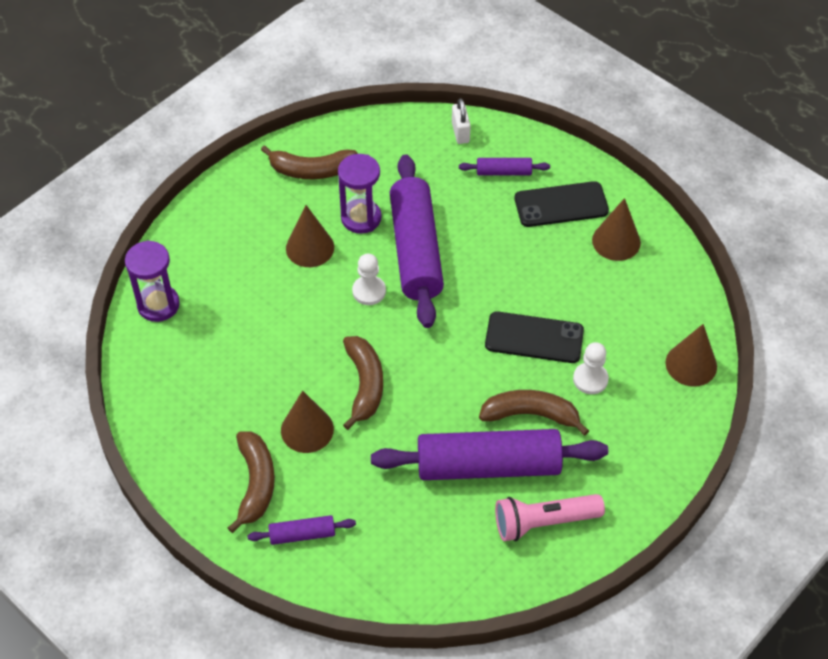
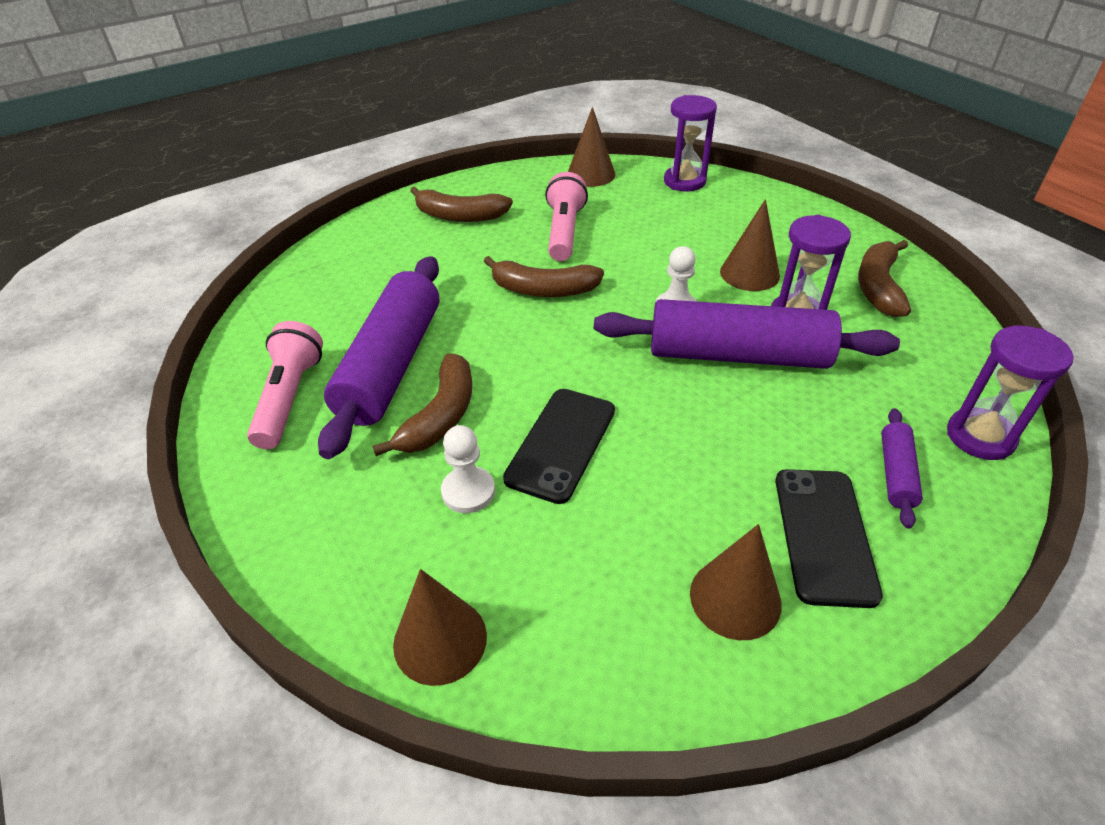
camera: 105 degrees right, 10 degrees down
(269, 387) = (564, 232): none -> pink flashlight
(302, 534) = (391, 235): purple rolling pin -> none
(307, 429) = (504, 248): brown cone -> brown cone (591, 174)
(460, 132) = (980, 437): white padlock -> purple hourglass

